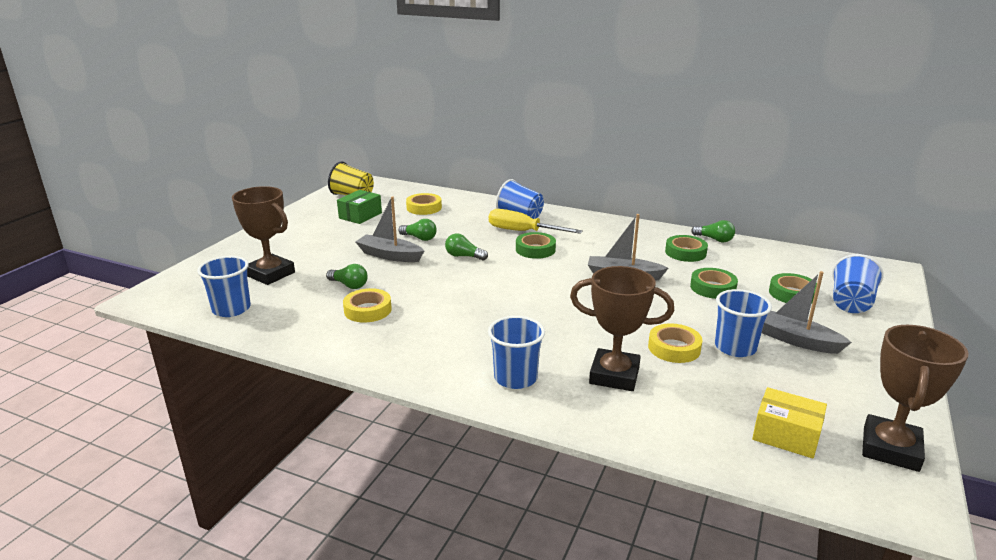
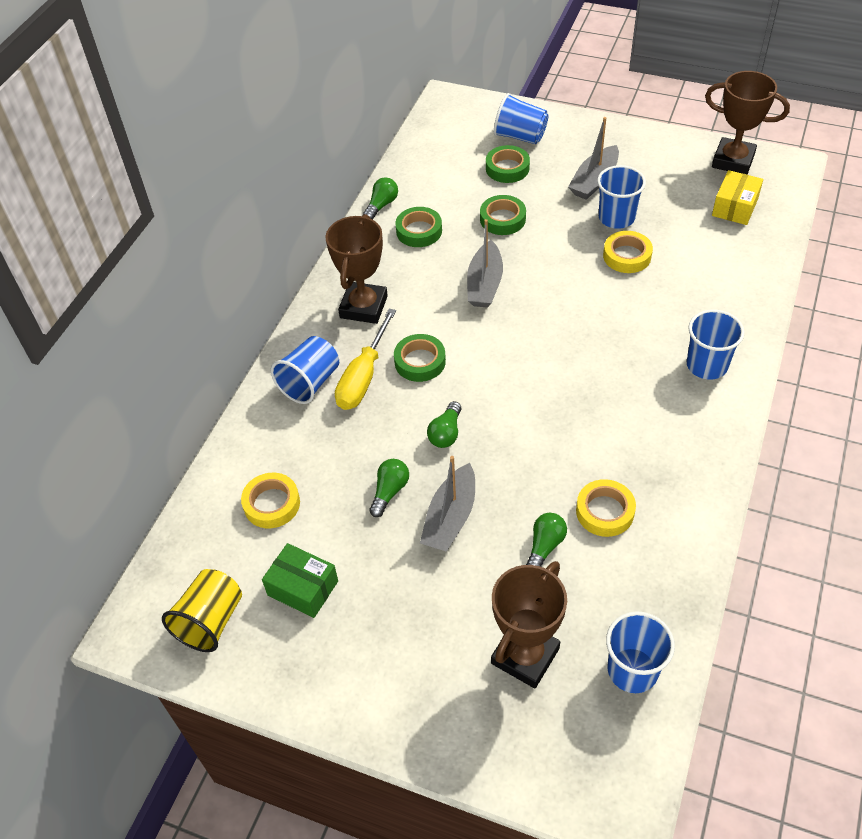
camera: 90 degrees left, 25 degrees up
(614, 375) = (683, 297): brown trophy -> brown trophy (363, 307)

